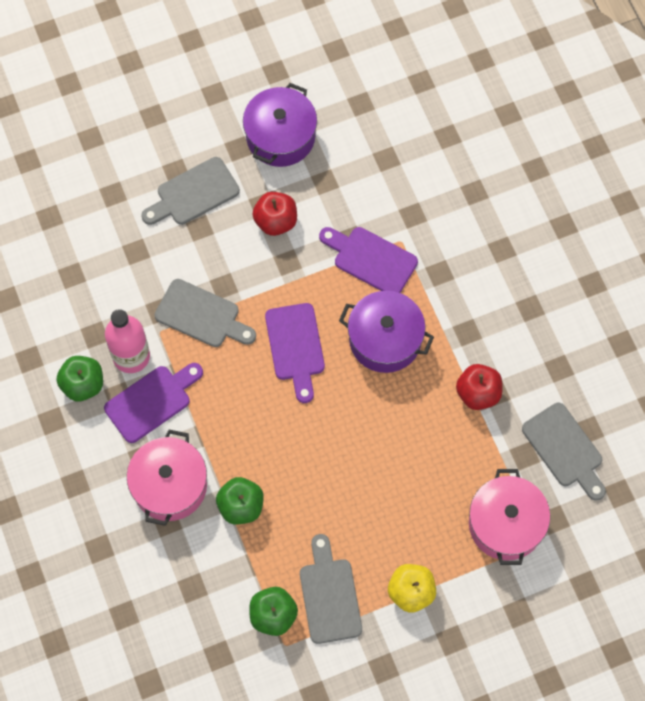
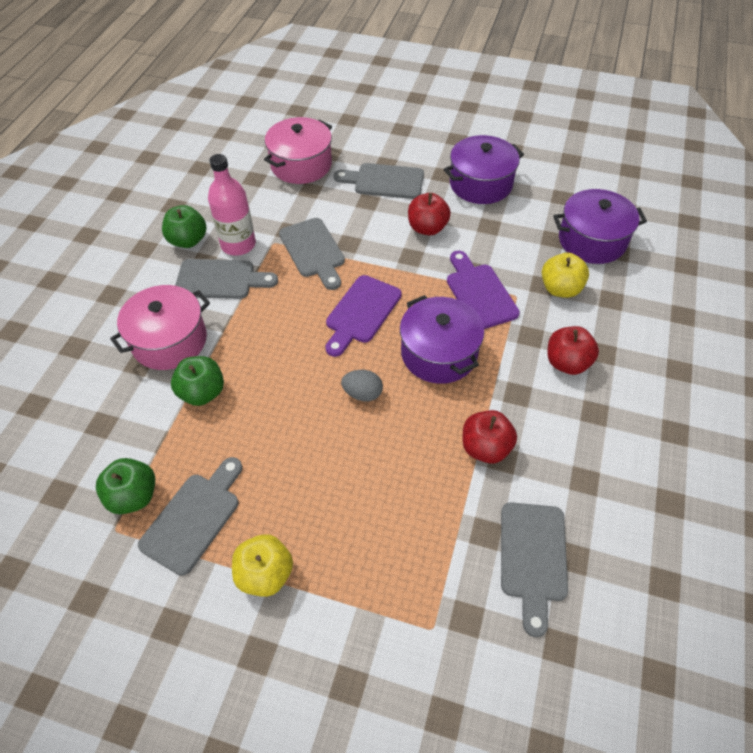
camera: 40 degrees right, 15 degrees down
(151, 401) = (220, 279): purple cutting board -> grey cutting board
(359, 416) = (362, 394): none -> grey egg
(419, 138) = (592, 240): none -> purple pot
(429, 209) = (560, 289): none -> yellow apple
(482, 278) = (567, 363): none -> red apple
(505, 524) = (412, 583): pink pot -> pink pot (301, 165)

